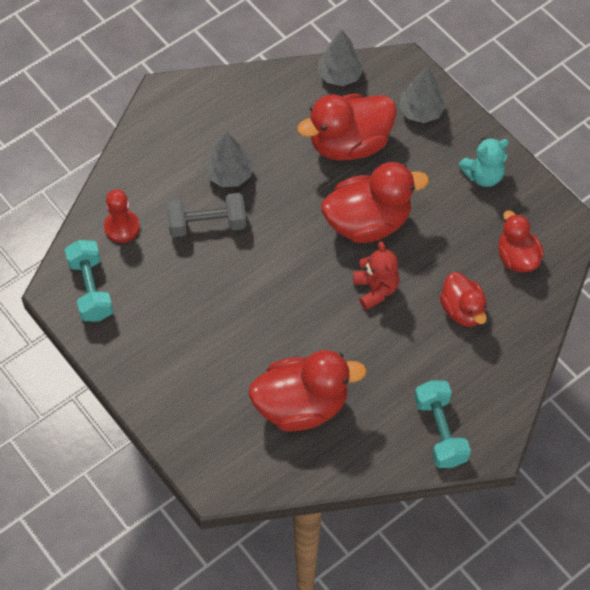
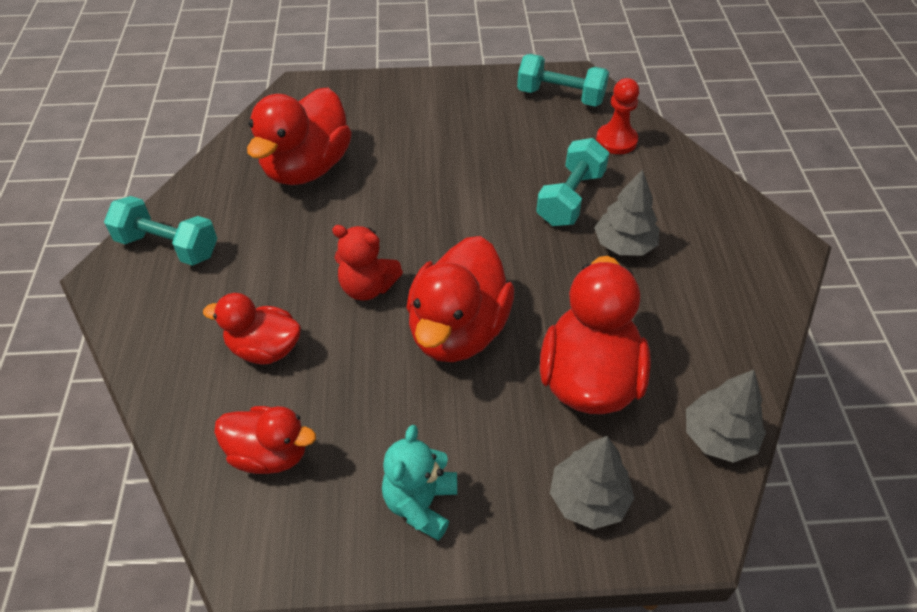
camera: 125 degrees right, 10 degrees down
(207, 224) = (570, 198): grey dumbbell -> turquoise dumbbell

